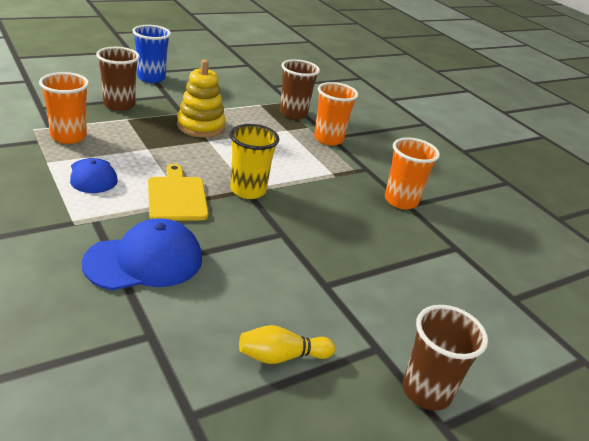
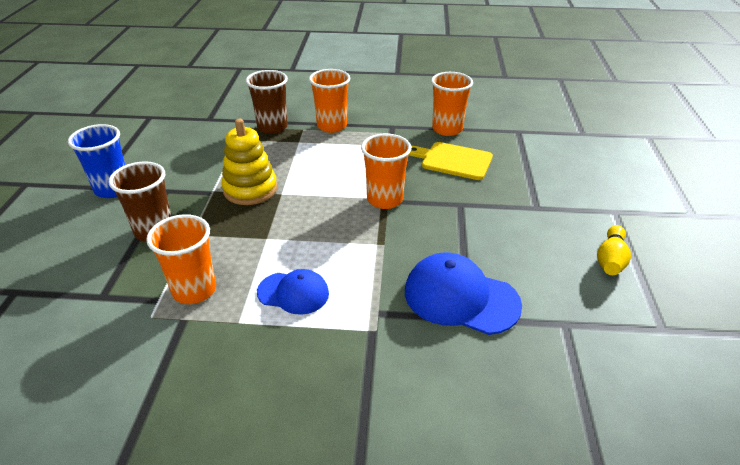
camera: 50 degrees left, 5 degrees up
(144, 261) = (460, 297): blue cap -> blue cap turned 75 degrees counterclockwise
(177, 196) = (368, 245): yellow cutting board -> yellow cutting board (453, 160)
(248, 190) = (385, 199): yellow cup -> orange cup
(426, 391) = (661, 208): brown cup -> none

